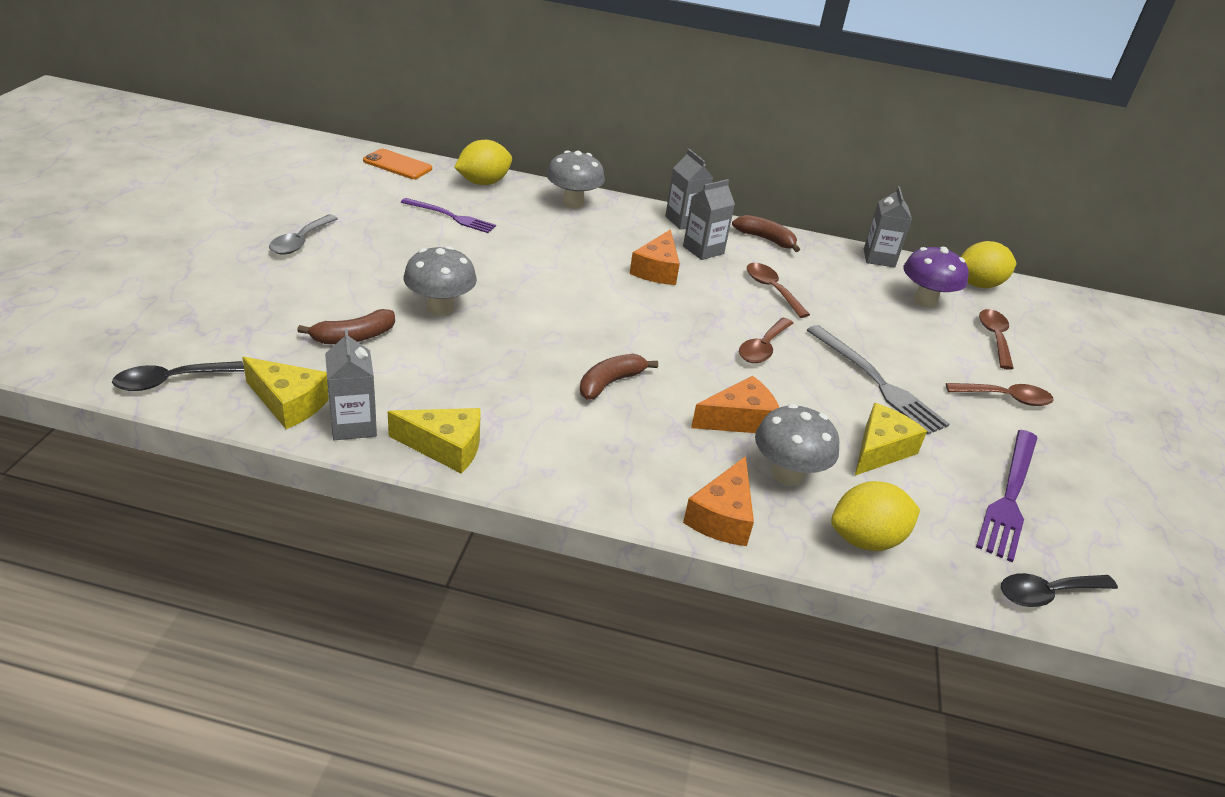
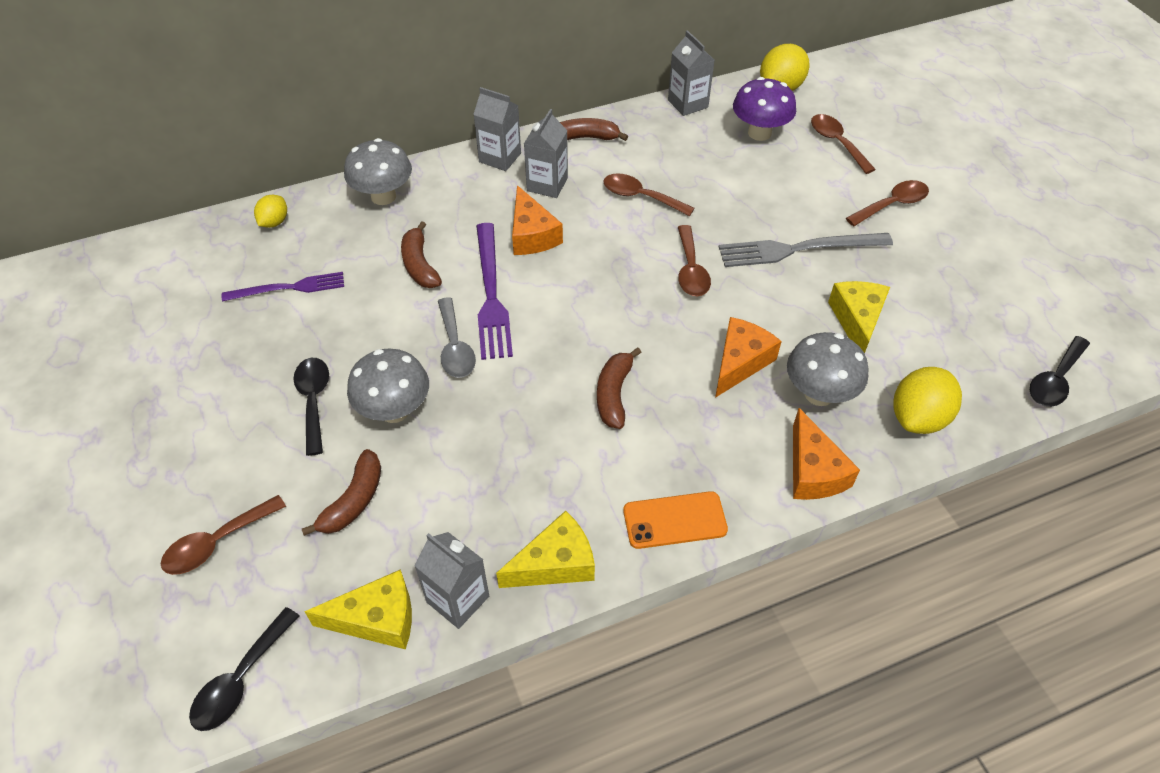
camera: 30 degrees left, 15 degrees up
(245, 310) = (216, 543): none -> brown spoon
(300, 242) = (176, 420): grey spoon -> grey spoon (455, 347)
(394, 276) = (314, 401): none -> black spoon
(397, 165) = (164, 251): orange phone -> orange phone (674, 520)
(483, 182) = (274, 222): yellow lemon -> yellow lemon, size x0.58
(553, 247) = (419, 265): none -> brown banana
(877, 382) = (798, 249): grey fork -> grey fork turned 150 degrees clockwise
(1010, 496) = (968, 304): purple fork -> purple fork (491, 294)

